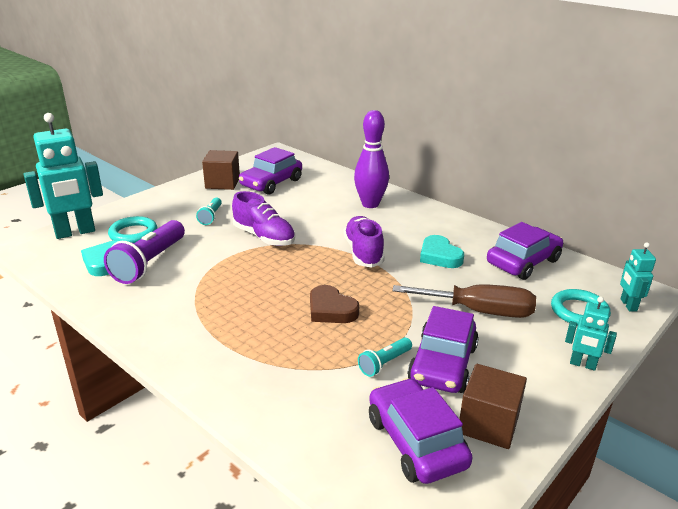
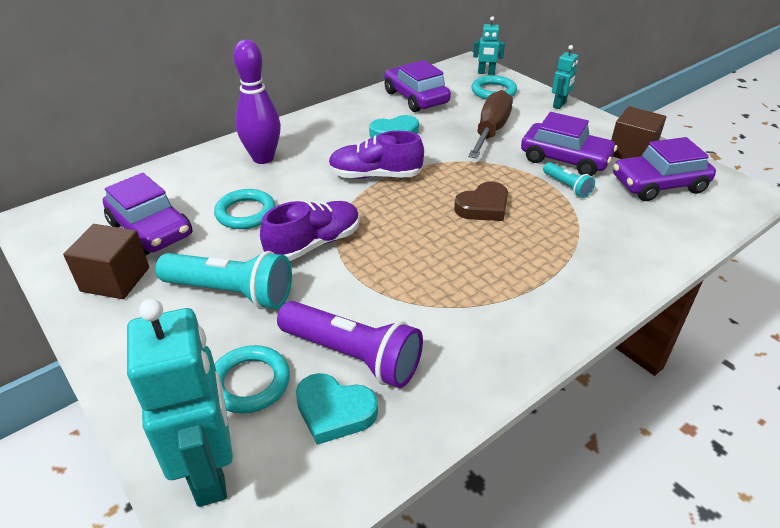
camera: 80 degrees left, 10 degrees up
(211, 217) = (231, 292): turquoise flashlight -> turquoise flashlight, size x1.95
(296, 208) = (245, 213): none -> turquoise ring

